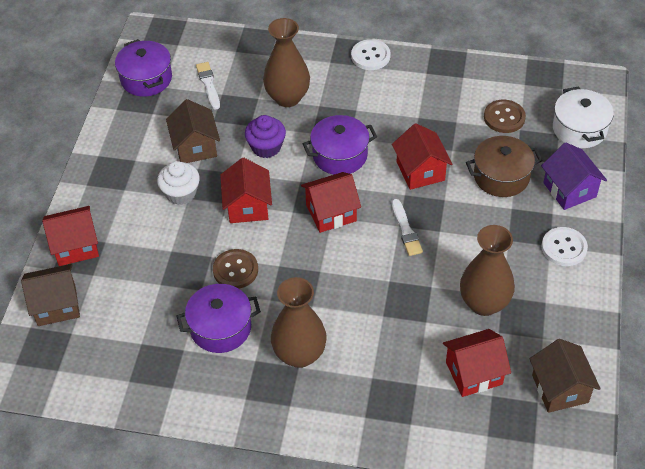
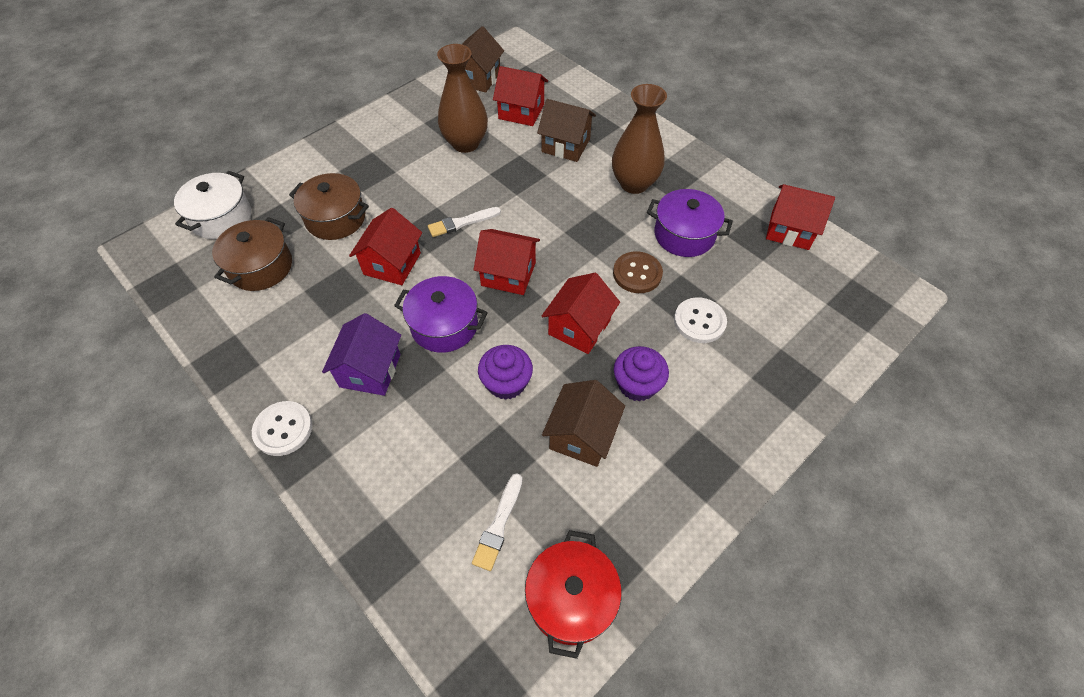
camera: 145 degrees left, 5 degrees up
(56, 305) = (832, 338): brown house -> brown house (566, 145)
(75, 246) = (787, 391): red house -> red house (790, 230)
(146, 79) = (571, 598): purple pot -> red pot
(181, 193) = (637, 384): white cupcake -> purple cupcake
(287, 98) = (427, 434): brown vase -> none
(406, 230) = (462, 223): white brush -> white brush turned 135 degrees counterclockwise
(504, 117) = (261, 267): brown button -> brown pot
(564, 248) = (365, 145): white button -> white button (699, 321)
(569, 190) = (302, 178): purple house -> purple house (370, 370)

